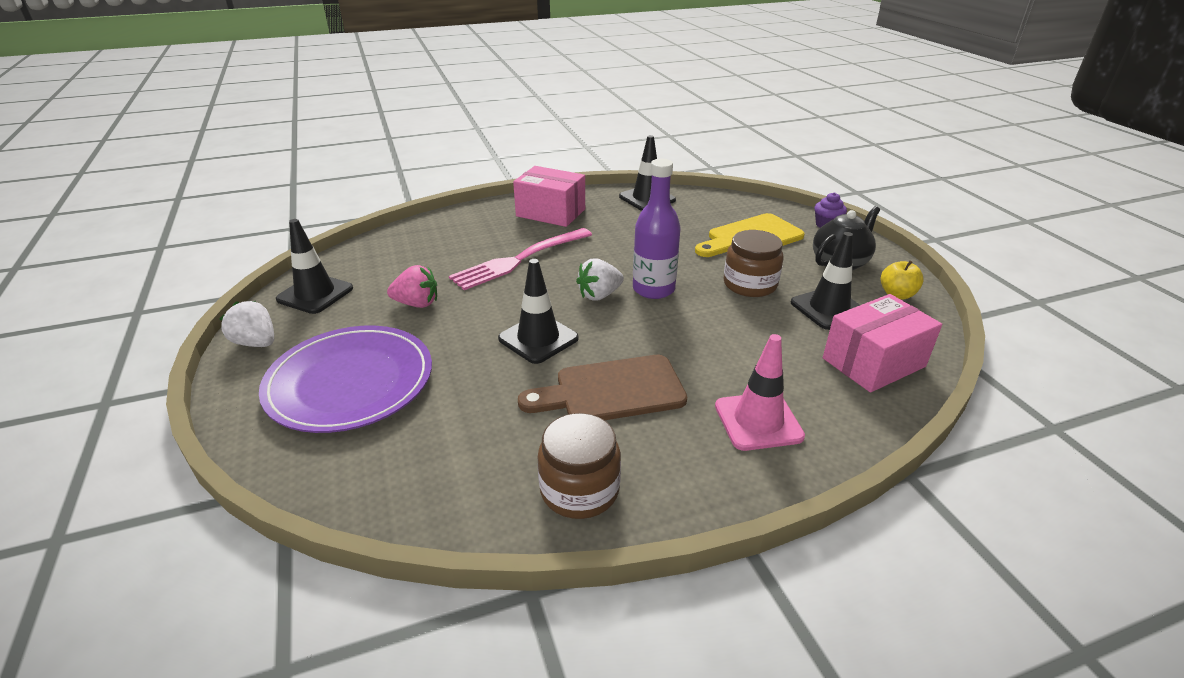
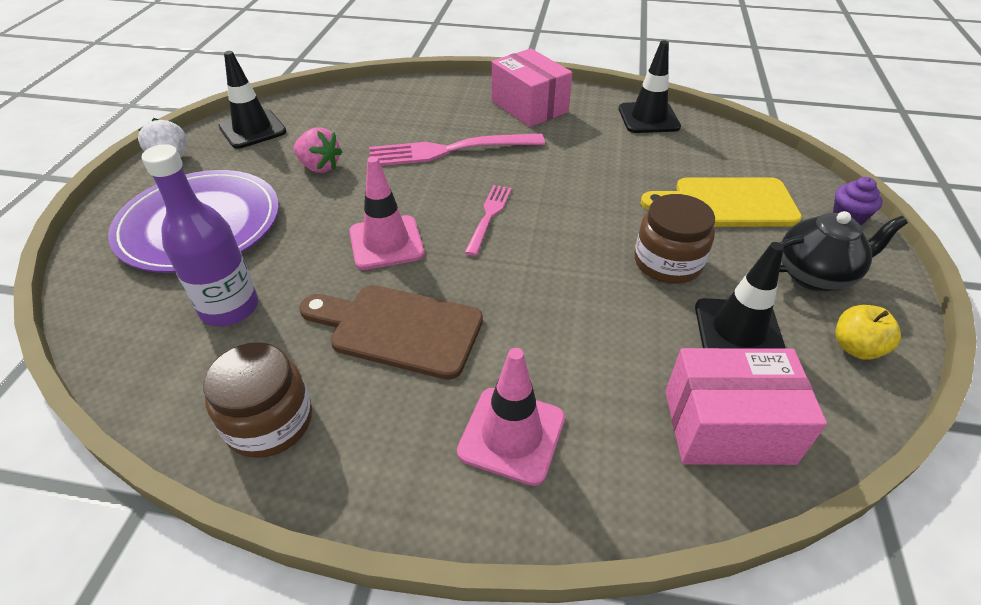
camera: 30 degrees right, 10 degrees up
(538, 338) = (386, 243): black traffic cone -> pink traffic cone
(599, 295) = (489, 216): white strawberry -> pink fork
(653, 289) = (551, 229): purple bottle -> purple bottle (229, 308)

